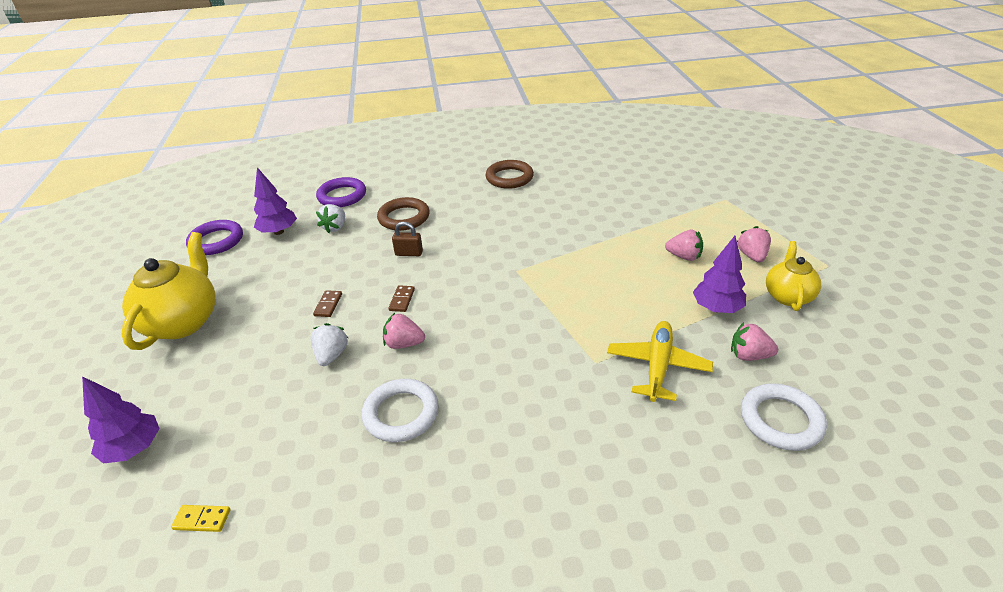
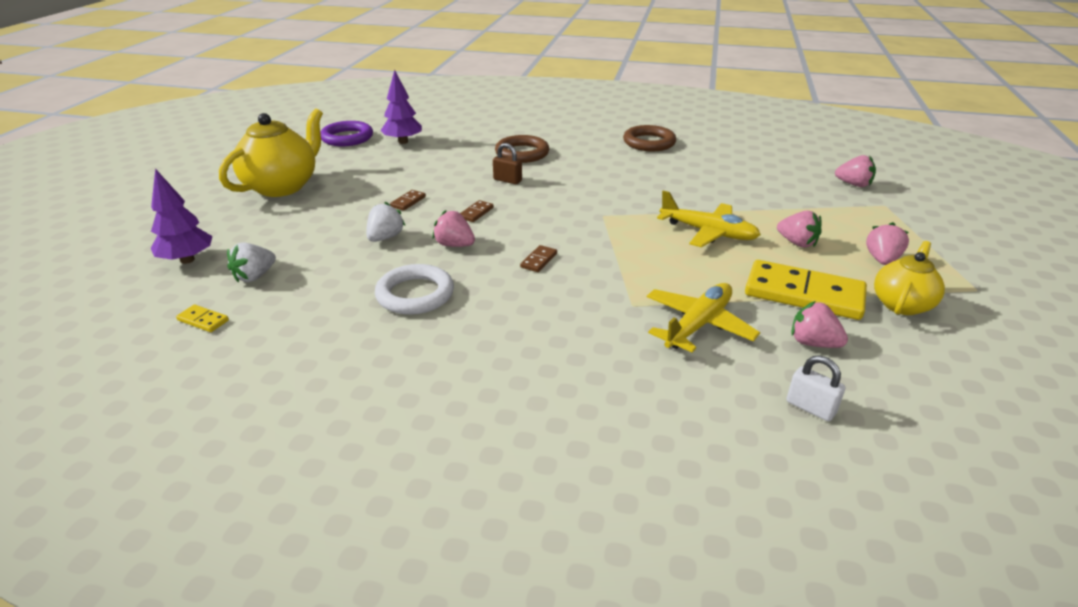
camera: 20 degrees right, 5 degrees down
(335, 227) = (454, 148): white strawberry -> white strawberry (255, 276)
(342, 196) = (476, 127): purple ring -> none
(490, 338) = (539, 260): none -> brown domino
(612, 265) = (708, 232): none -> yellow plane
(692, 184) = (853, 184): none -> pink strawberry
(716, 308) = (803, 294): purple tree -> yellow domino
(781, 420) = (810, 408): white ring -> white padlock

